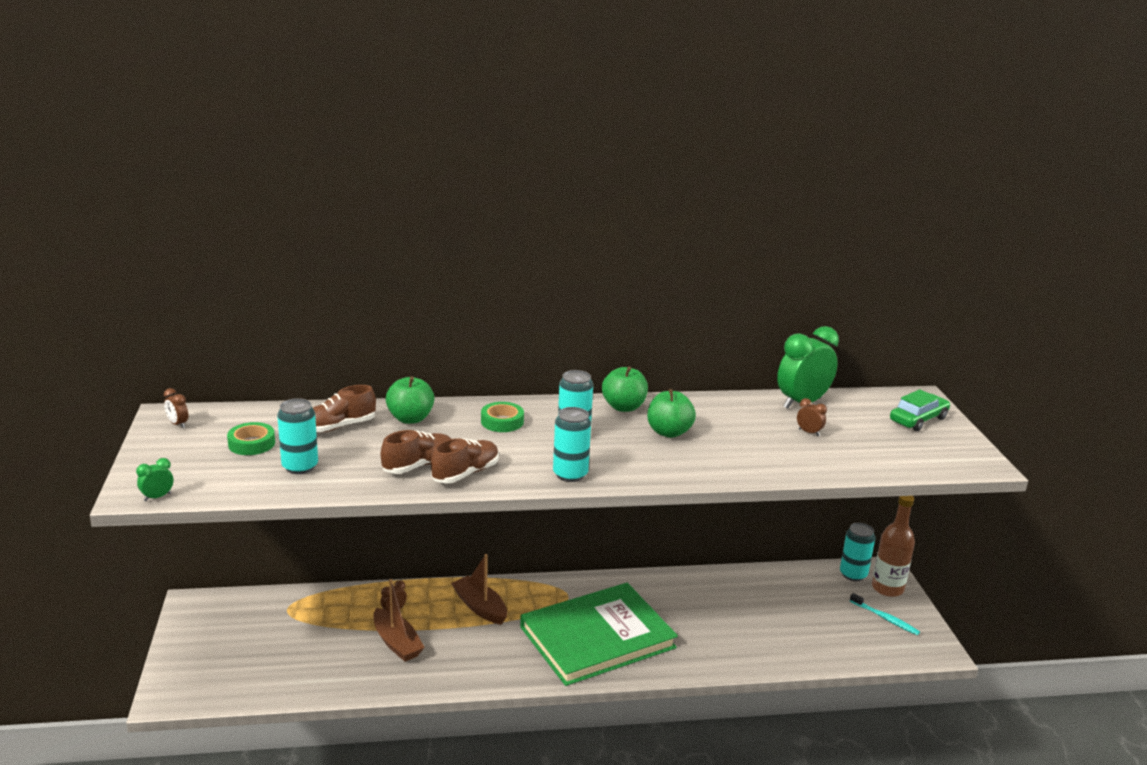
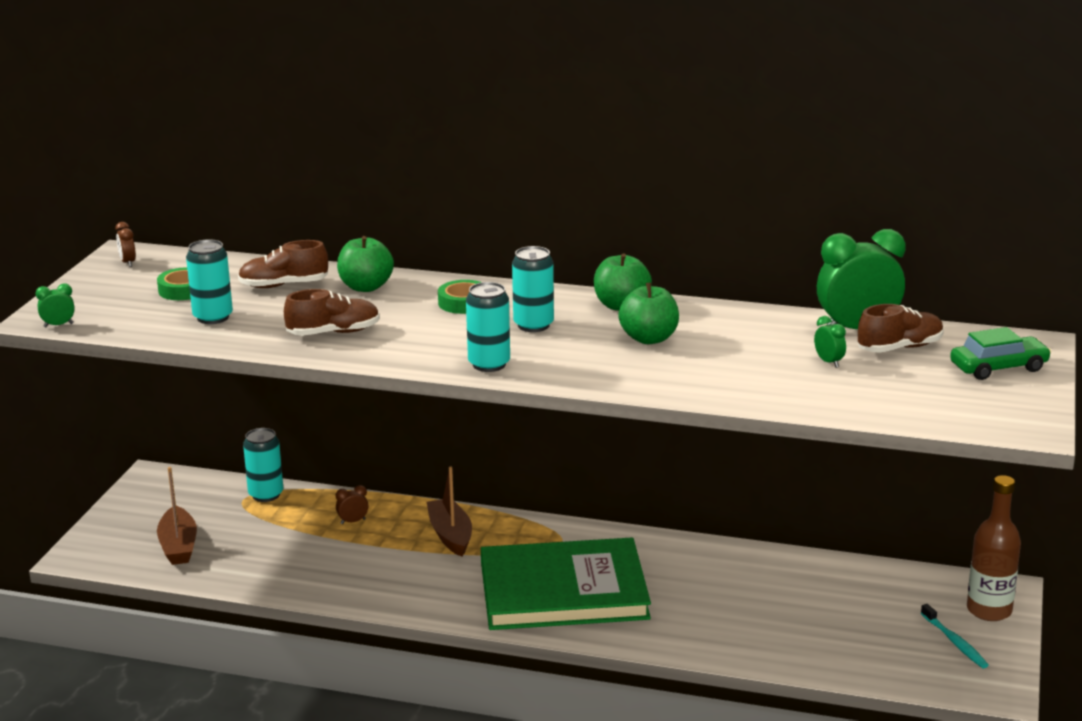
camera: 25 degrees right, 0 degrees up
(397, 643) = (335, 552): brown boat -> brown boat (178, 546)
(465, 473) = (375, 347): brown shoe -> brown shoe (899, 348)
(809, 432) = (828, 362): brown clock -> green clock
(853, 574) = (953, 586): turquoise can -> turquoise can (266, 495)

